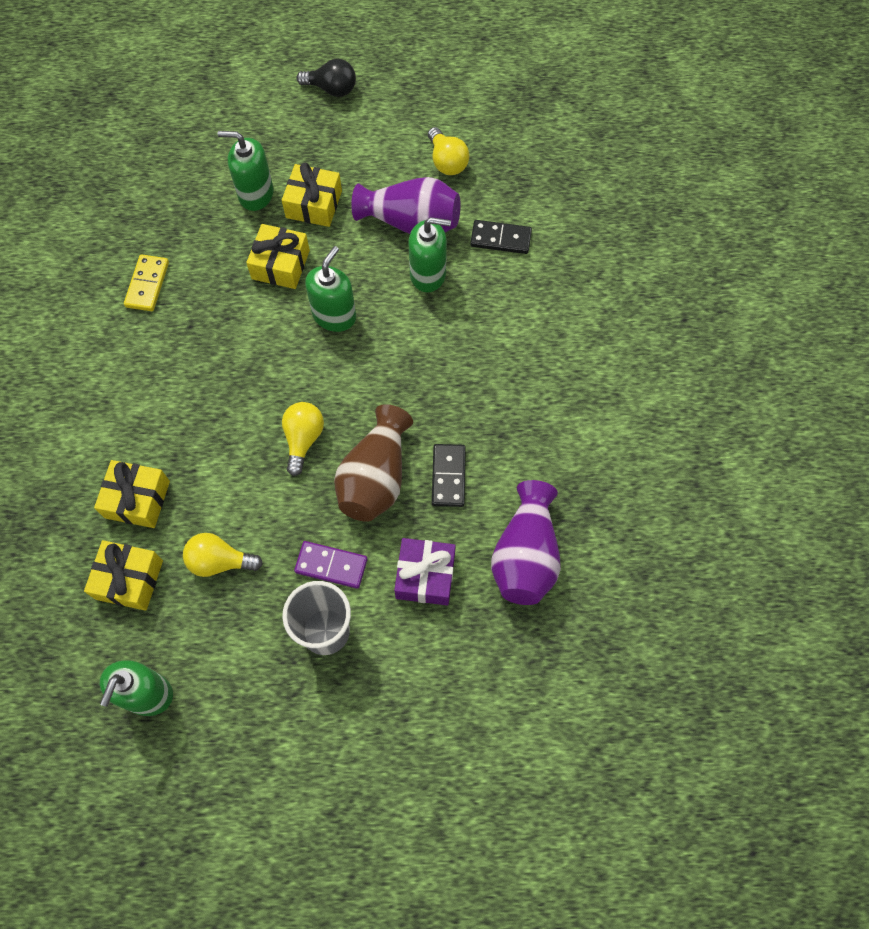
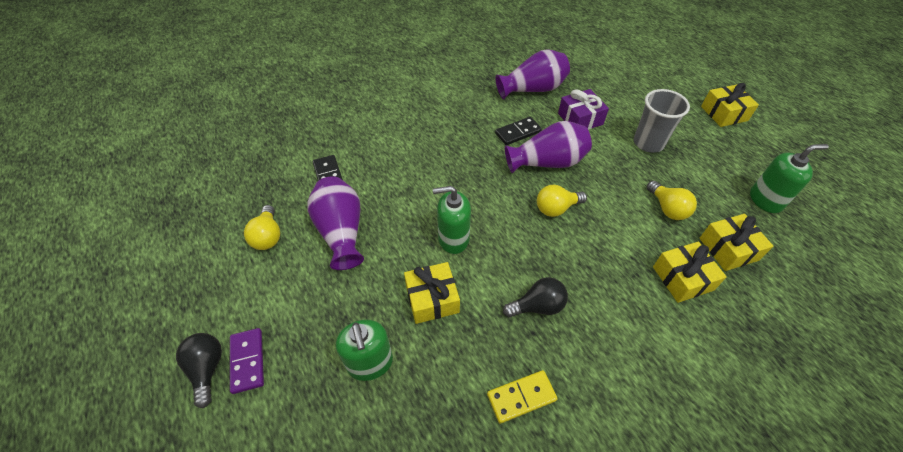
camera: 120 degrees left, 15 degrees down
(210, 346) = (537, 306): none -> black light bulb
(314, 204) = (357, 308): yellow gift -> yellow gift (724, 113)
(331, 565) = (614, 157): purple domino -> purple domino (247, 361)
(375, 477) = (547, 162): brown vase -> purple vase
(428, 274) = (383, 202): green soap dispenser -> none
(447, 162) = (268, 236): yellow light bulb -> yellow light bulb turned 135 degrees clockwise

